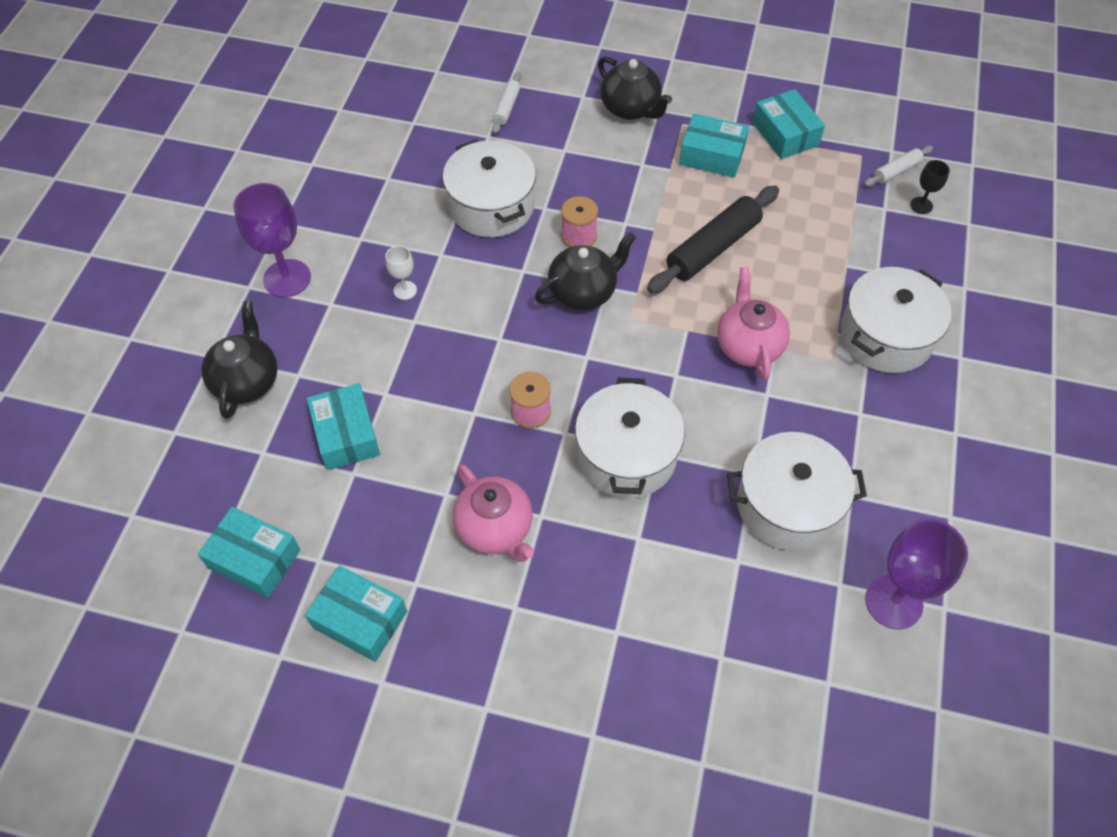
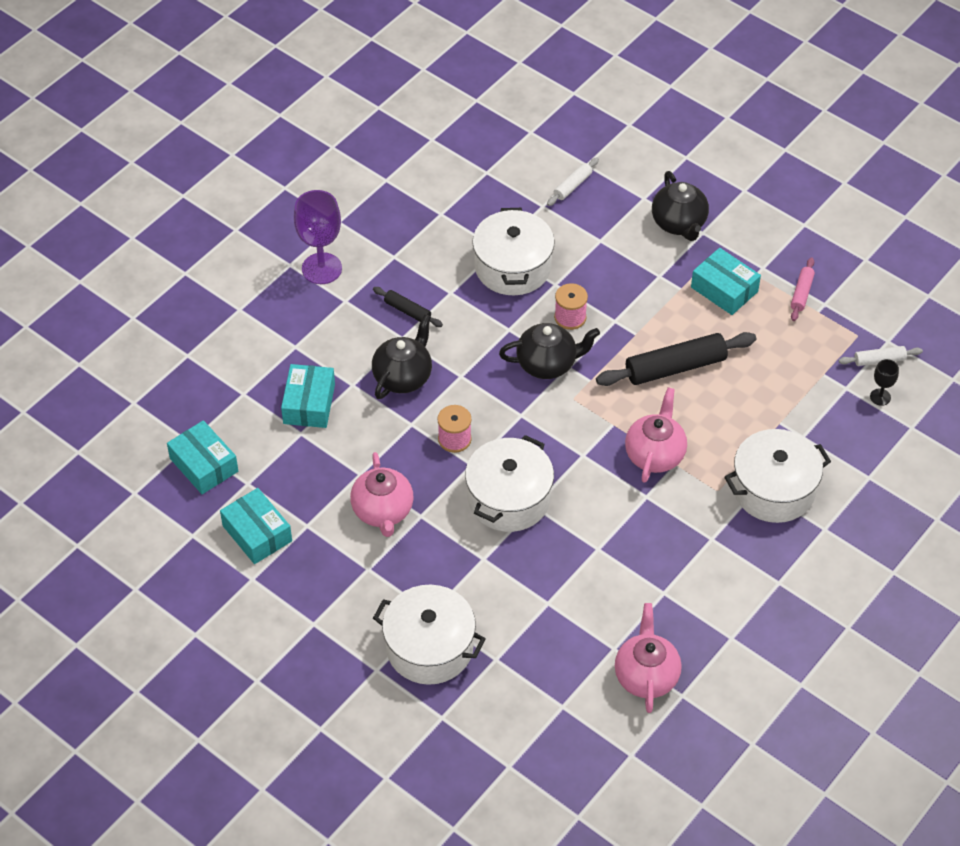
camera: 25 degrees right, 5 degrees down
(247, 381) = (255, 337): black teapot -> black teapot (403, 377)
(405, 290) = (407, 311): white goblet -> black rolling pin
(785, 134) = (801, 293): turquoise box -> pink rolling pin
(787, 505) = (610, 580): white pot -> white pot (429, 647)
(893, 602) = (646, 676): purple goblet -> pink teapot

